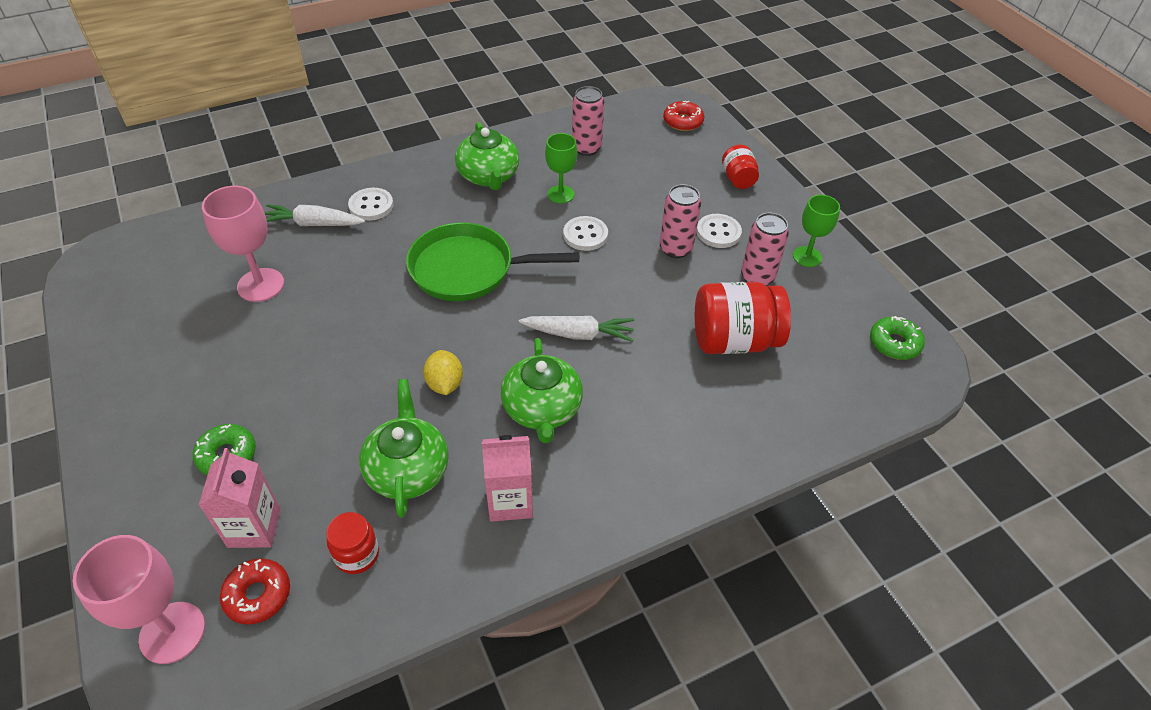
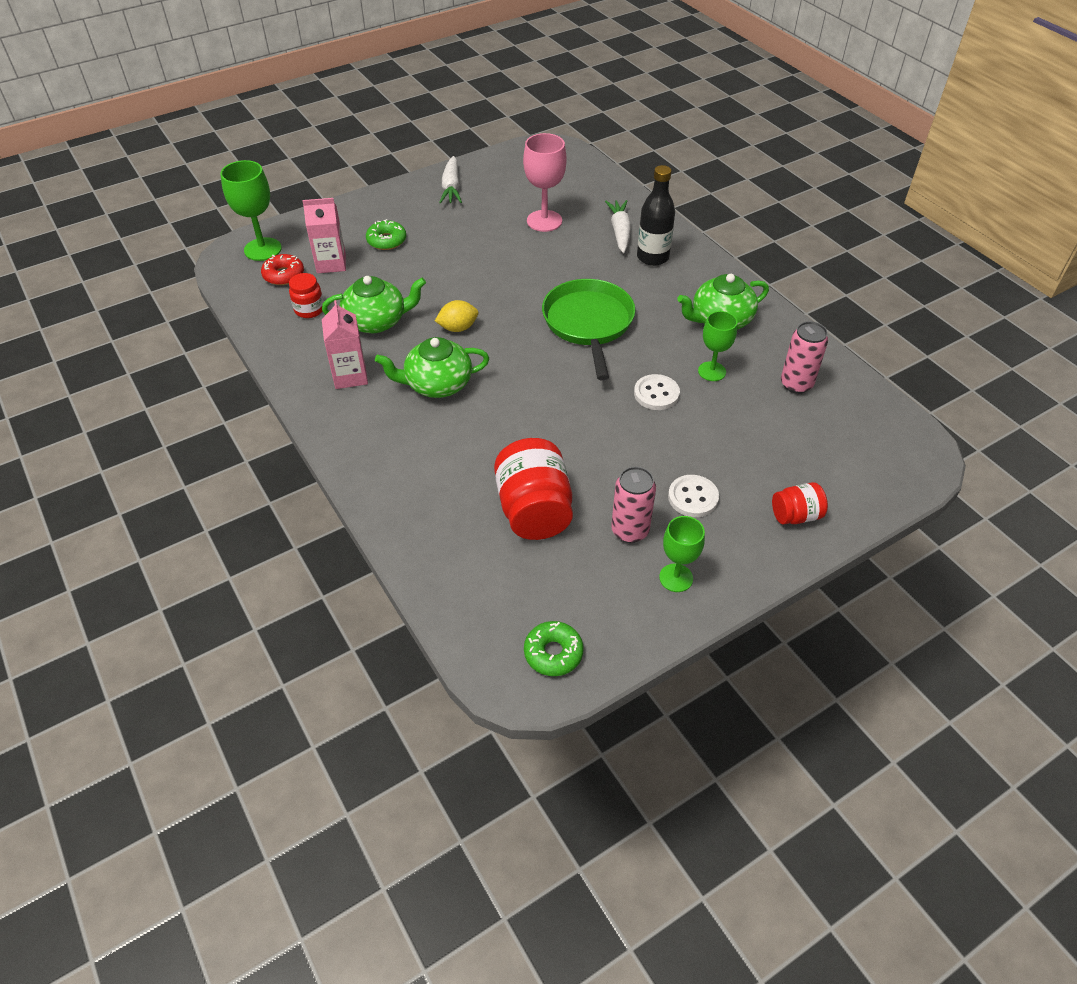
camera: 85 degrees right, 0 degrees up
(172, 632) = (262, 249): pink goblet -> green goblet
(371, 206) = (652, 257): white button -> black bottle
(579, 334) = (523, 399): white carrot -> white carrot (451, 188)
(675, 249) = (656, 462): pink can -> none
(683, 121) = (887, 463): red donut -> none

